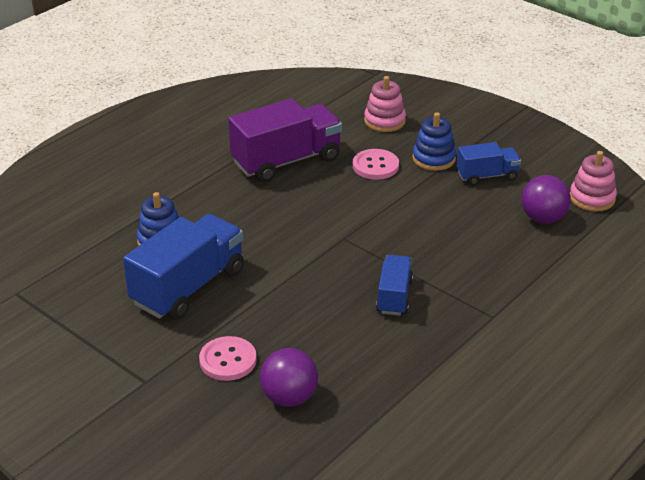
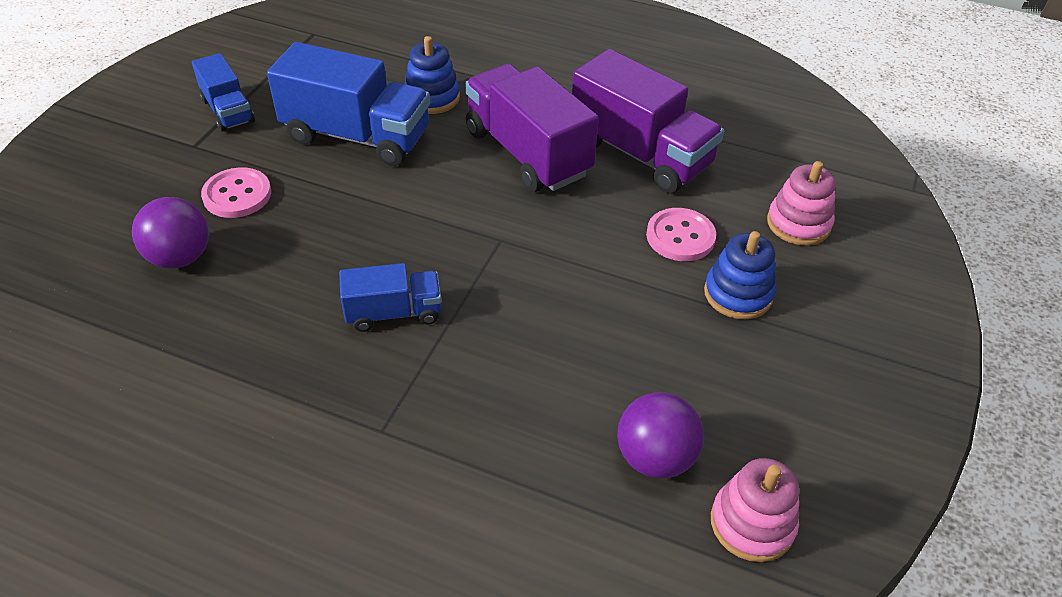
camera: 70 degrees right, 10 degrees up
(258, 208) = (527, 153): none -> purple truck
(487, 176) = (731, 365): blue truck -> blue truck (227, 111)

